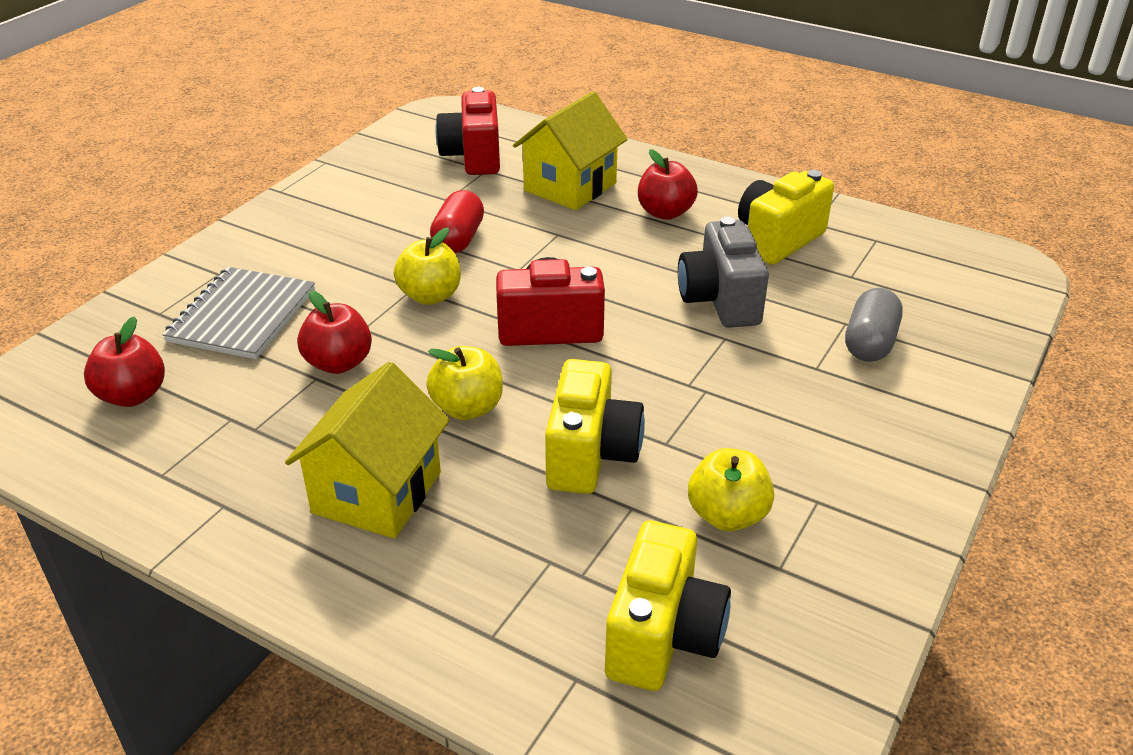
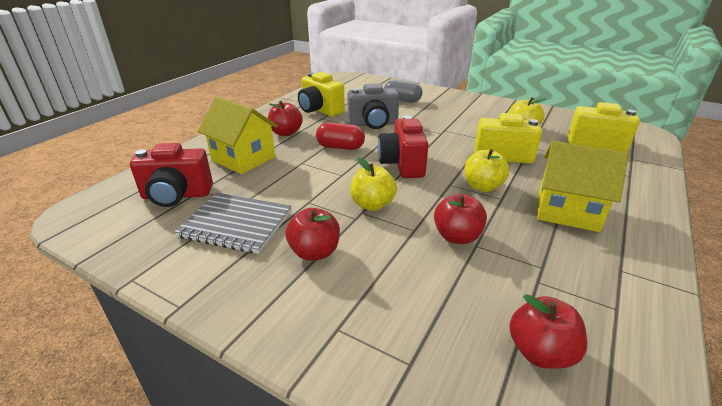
camera: 90 degrees left, 5 degrees down
(242, 316) = (407, 297): grey notebook -> grey notebook (236, 224)
(337, 255) = (314, 252): none -> red apple
(458, 239) = (301, 197): red capsule -> red capsule (340, 147)

